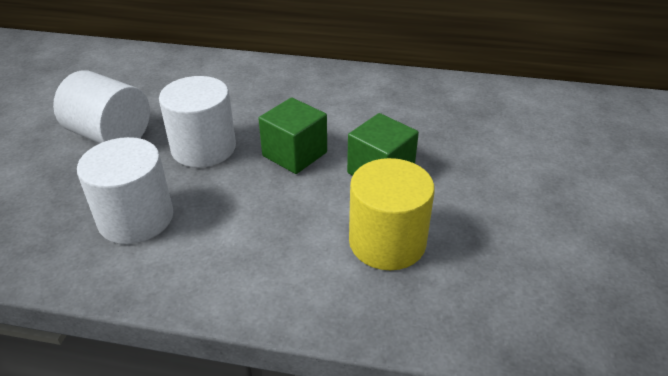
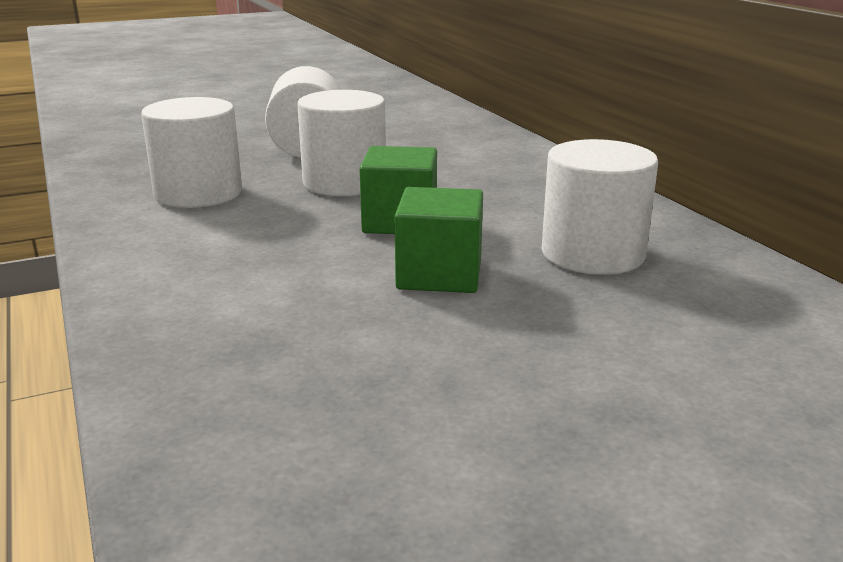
camera: 55 degrees right, 15 degrees down
(387, 242) = (300, 317): yellow cylinder -> none
(403, 115) = (592, 254): none -> white cylinder

